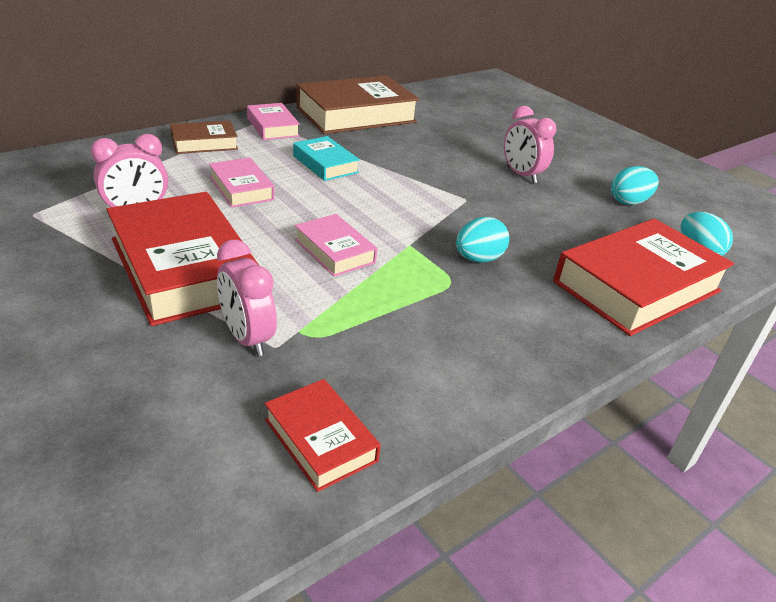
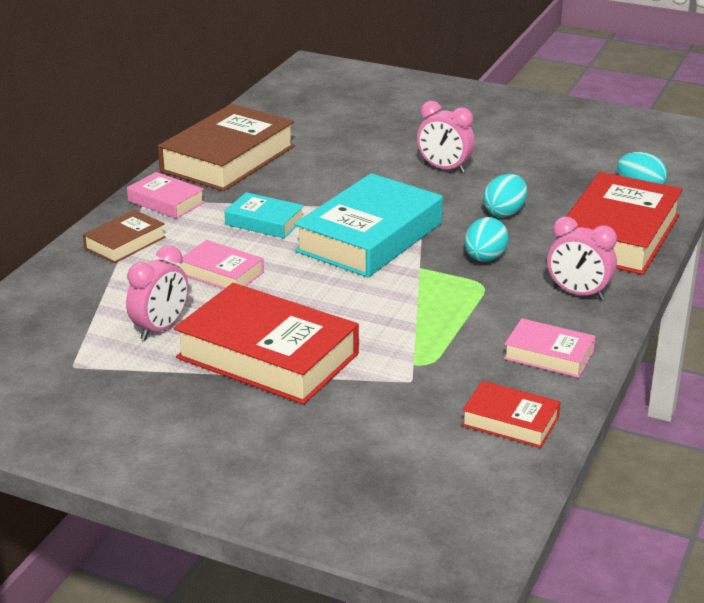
camera: 25 degrees left, 5 degrees down
(247, 338) = (384, 383): pink clock -> pink clock (578, 293)
(334, 251) = (368, 296): pink book -> pink book (548, 355)
(395, 204) = (369, 237): none -> turquoise book
(629, 202) = (553, 162): turquoise egg -> turquoise egg (504, 212)

